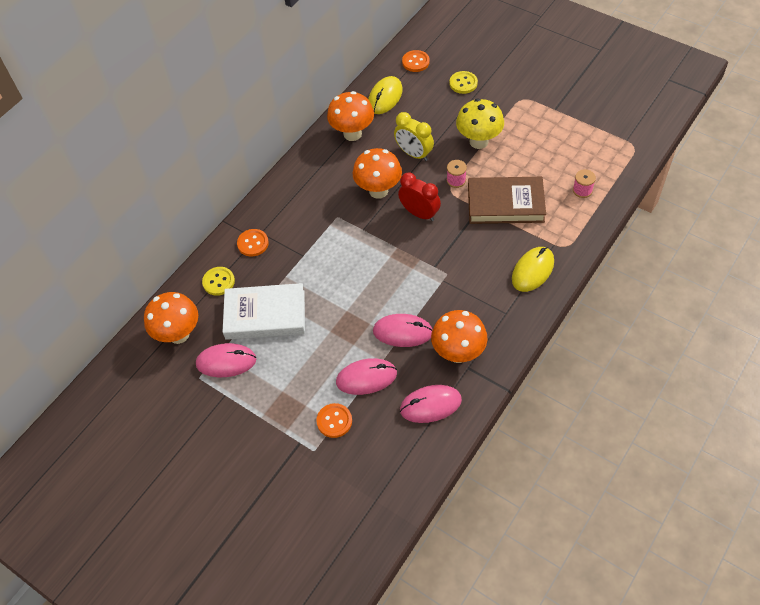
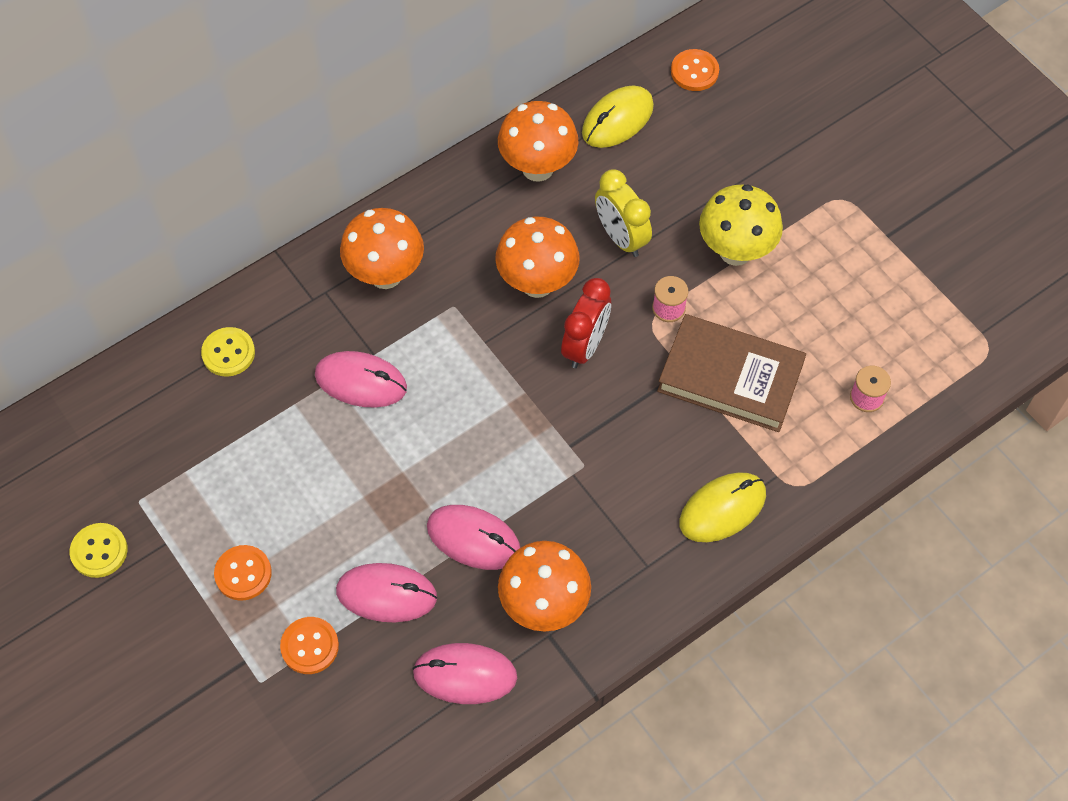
camera: 15 degrees right, 5 degrees up
(179, 334) = (136, 419): orange mushroom -> orange mushroom (385, 275)
(226, 362) = (188, 490): pink mouse -> pink mouse (361, 381)
(253, 243) = (305, 306): orange button -> orange button (243, 573)
(265, 315) = (276, 434): white book -> none
(419, 213) = (585, 346): red clock -> red clock turned 60 degrees clockwise
(463, 83) = (756, 137): yellow button -> yellow button (99, 551)

